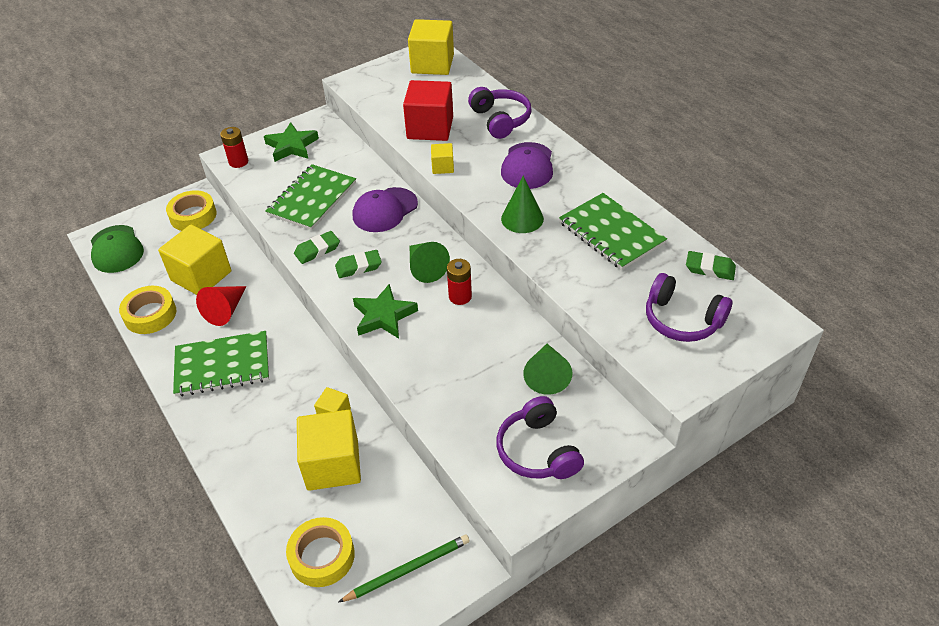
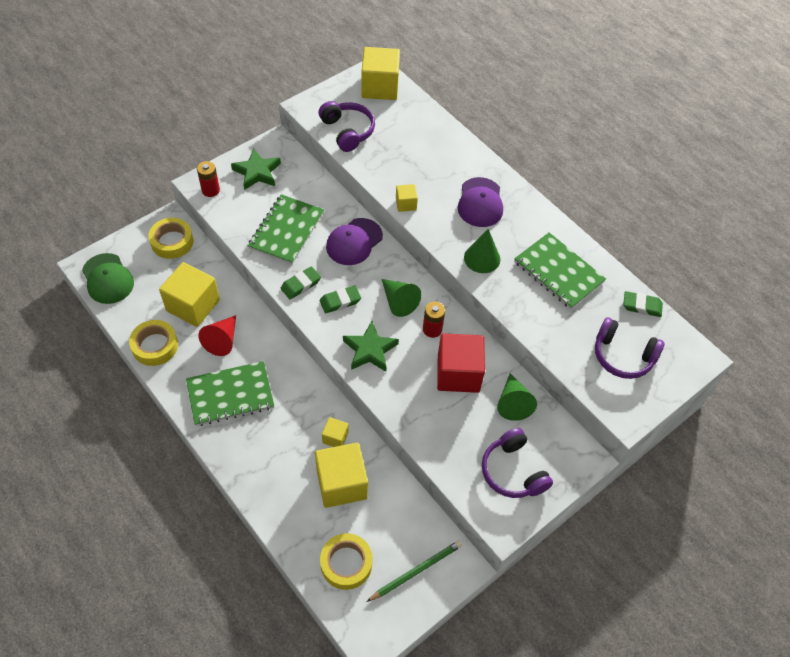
camera: 10 degrees left, 10 degrees up
(430, 128) = (388, 161): red cube -> red cube (458, 373)
(500, 120) = (450, 152): purple headphones -> purple headphones (347, 131)

